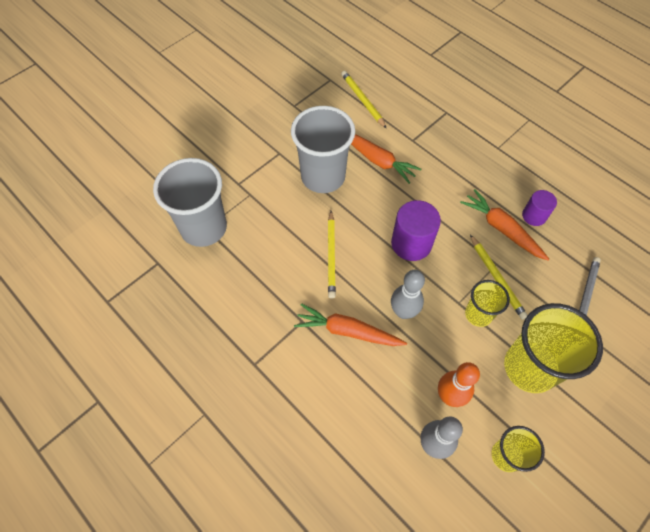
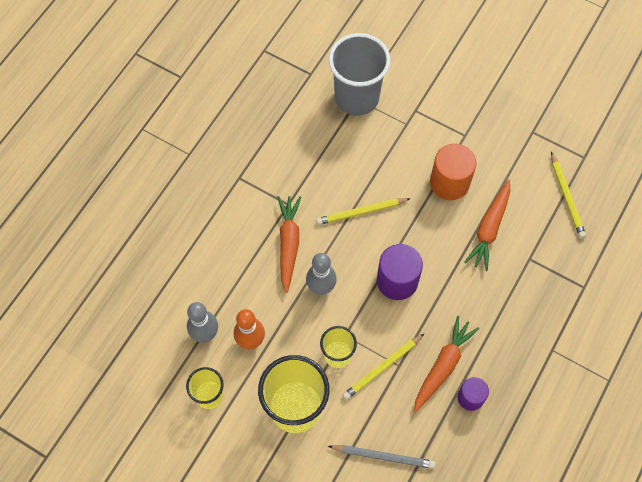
camera: 75 degrees right, 5 degrees up
(323, 177) = (449, 182): grey cup -> orange cylinder
(362, 100) = (566, 197): yellow pencil -> yellow pencil turned 120 degrees clockwise

